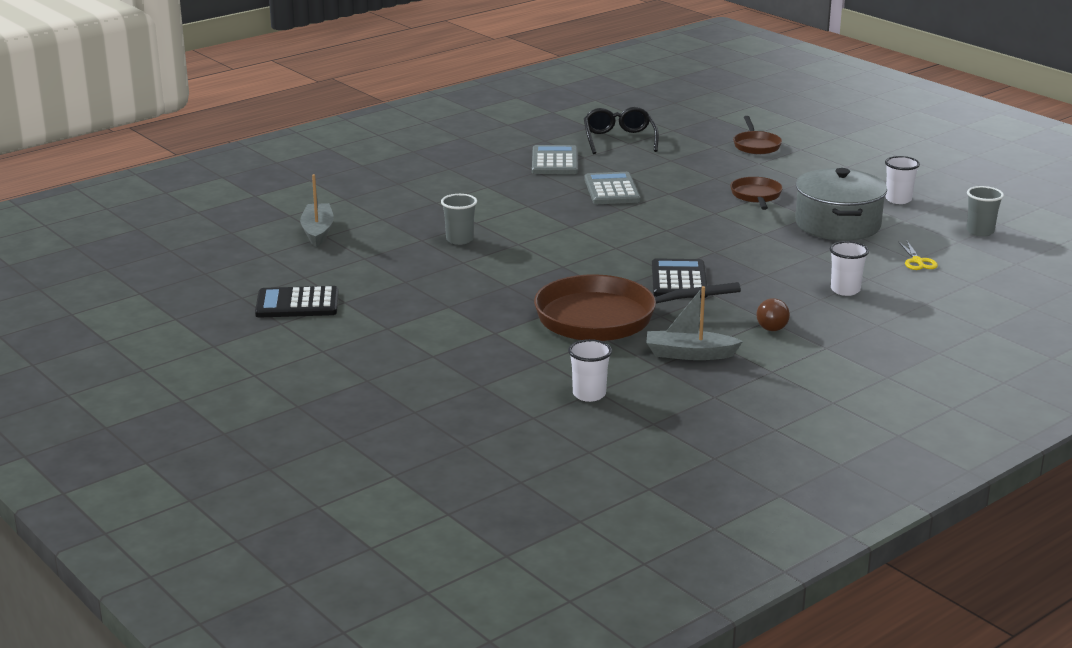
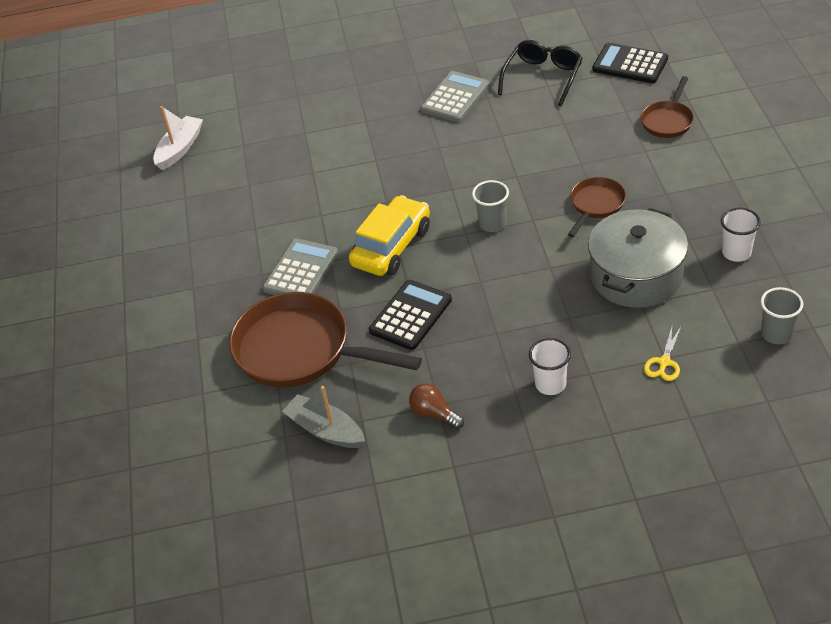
camera: 35 degrees right, 20 degrees up
(297, 304) = (86, 245): black calculator -> black calculator (630, 64)
(317, 232) = (180, 149): grey boat -> white boat
(459, 239) = (278, 194): grey cup -> grey cup (492, 224)
(589, 394) = (197, 455): white cup -> none
(609, 248) = (391, 246): none -> yellow car
(612, 190) = (469, 156): grey calculator -> grey calculator (301, 271)
(772, 325) = (434, 414): brown light bulb -> brown light bulb turned 90 degrees clockwise

